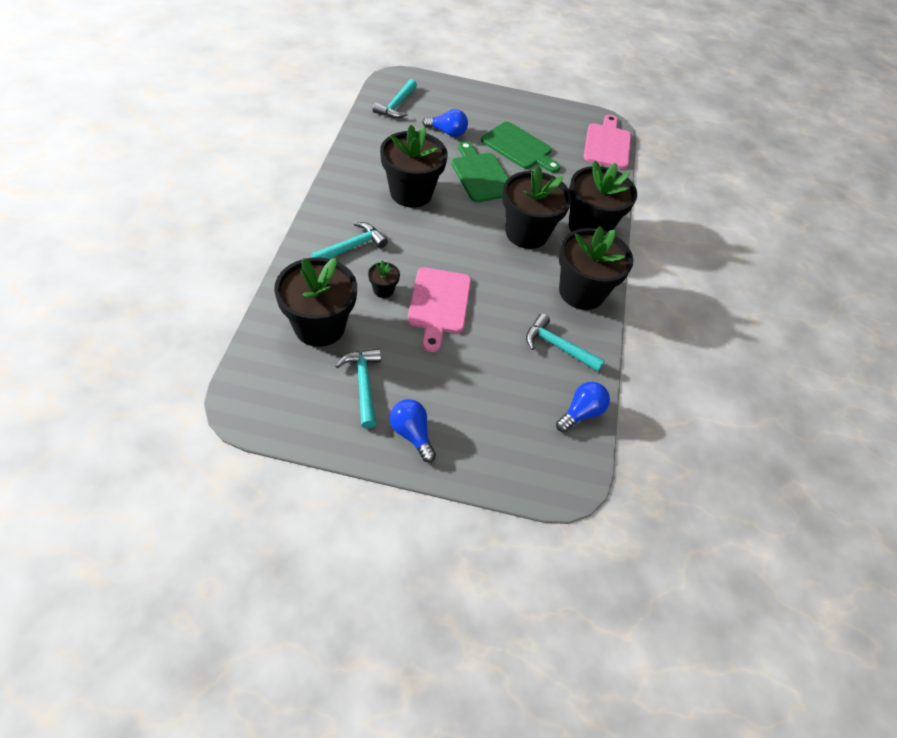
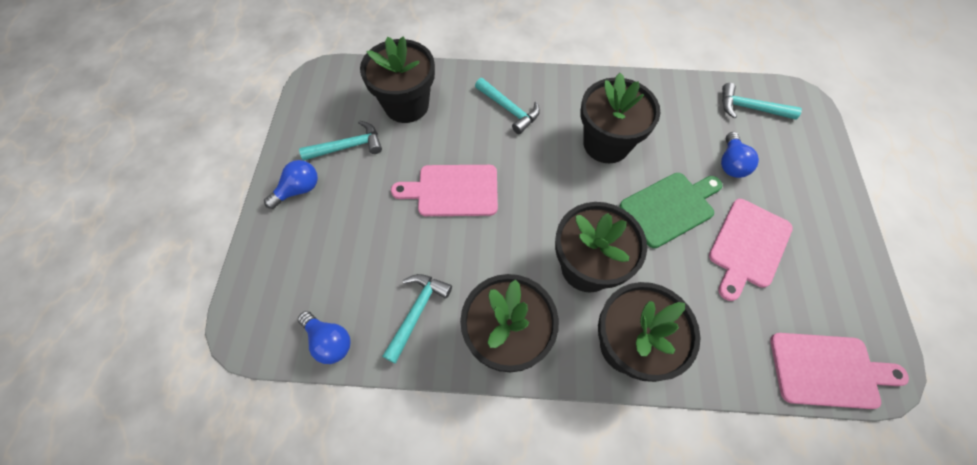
camera: 90 degrees right, 10 degrees up
(383, 290) = (460, 143): black flower pot -> none
(519, 147) = (748, 246): green cutting board -> pink cutting board

